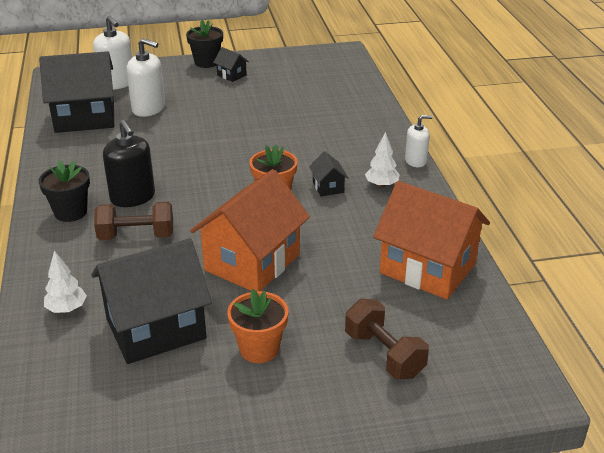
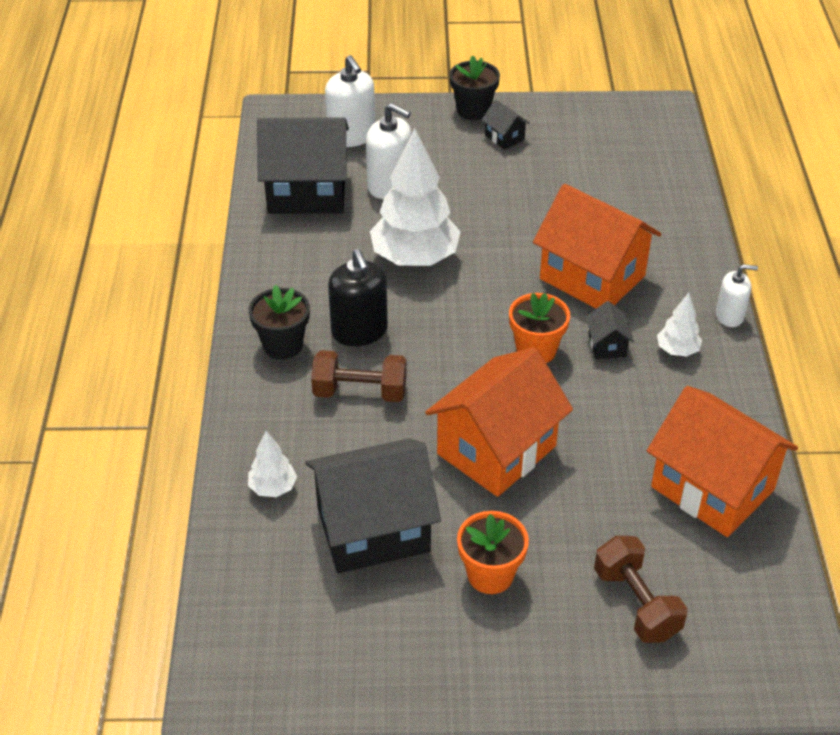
camera: 10 degrees right, 10 degrees up
(172, 149) = (415, 258): none -> white tree
(309, 148) = (592, 277): none -> orange house

